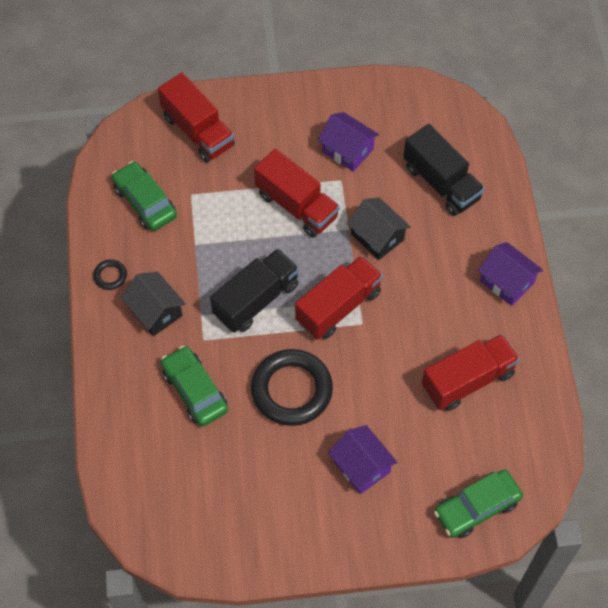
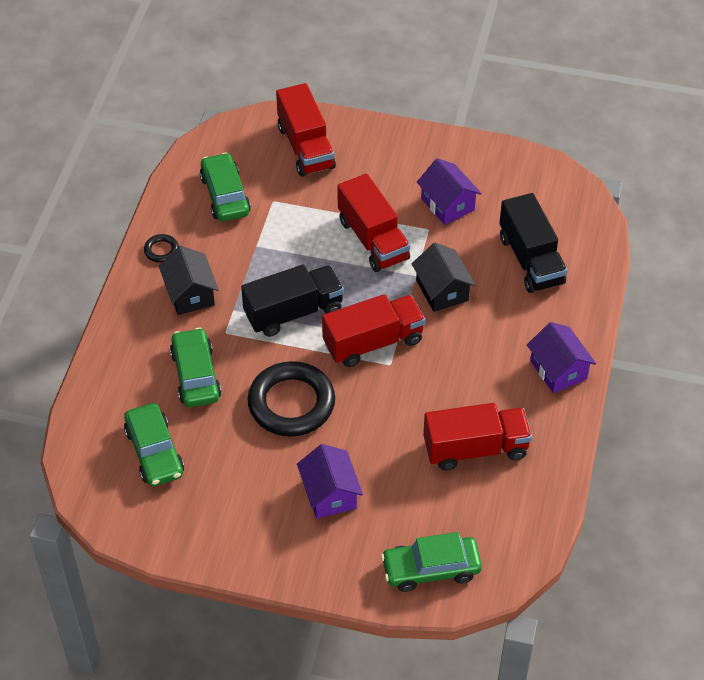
camera: 20 degrees right, 10 degrees down
(190, 479) = (154, 452): none -> green car

